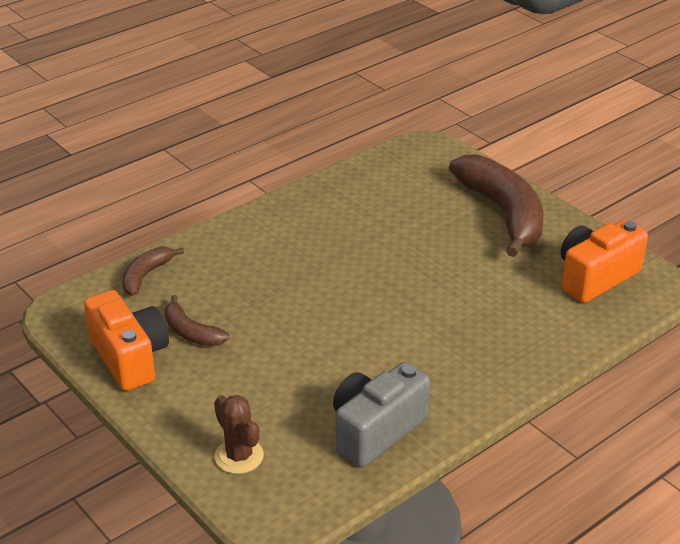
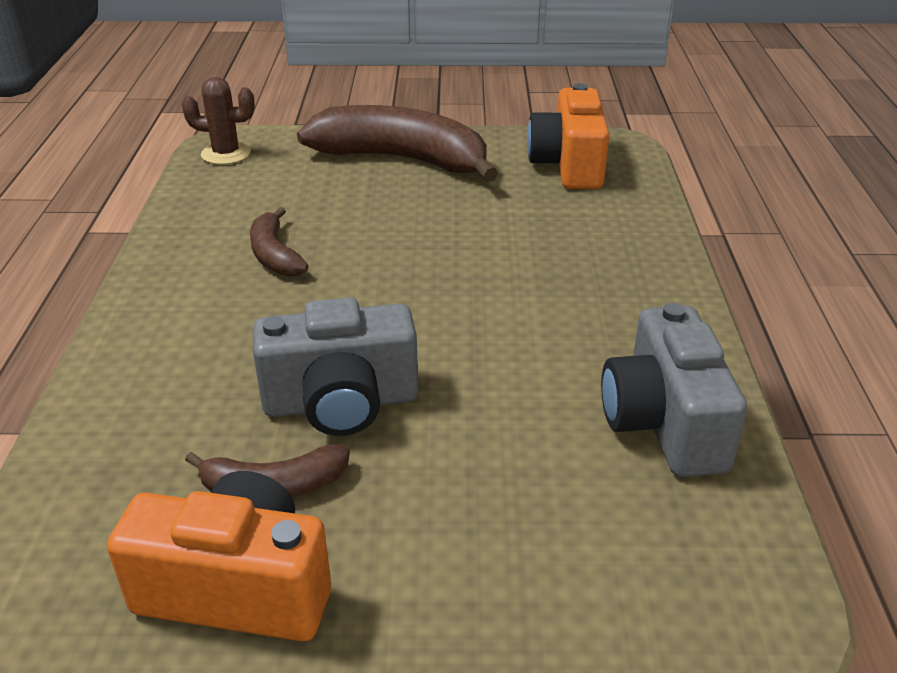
camera: 50 degrees left, 0 degrees up
(146, 275) = (85, 465): brown banana -> brown banana (274, 255)
(239, 456) = (596, 583): brown cactus -> brown cactus (226, 154)
(264, 319) = (341, 402): none -> grey camera

